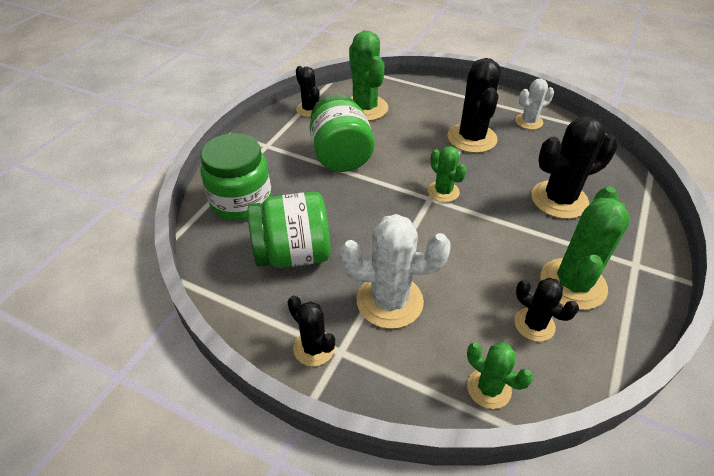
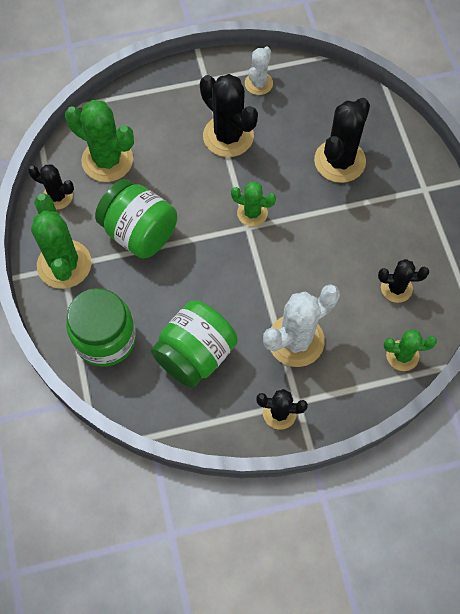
camera: 40 degrees left, 20 degrees up
(573, 284) = (398, 236): green cactus -> green cactus (64, 264)

